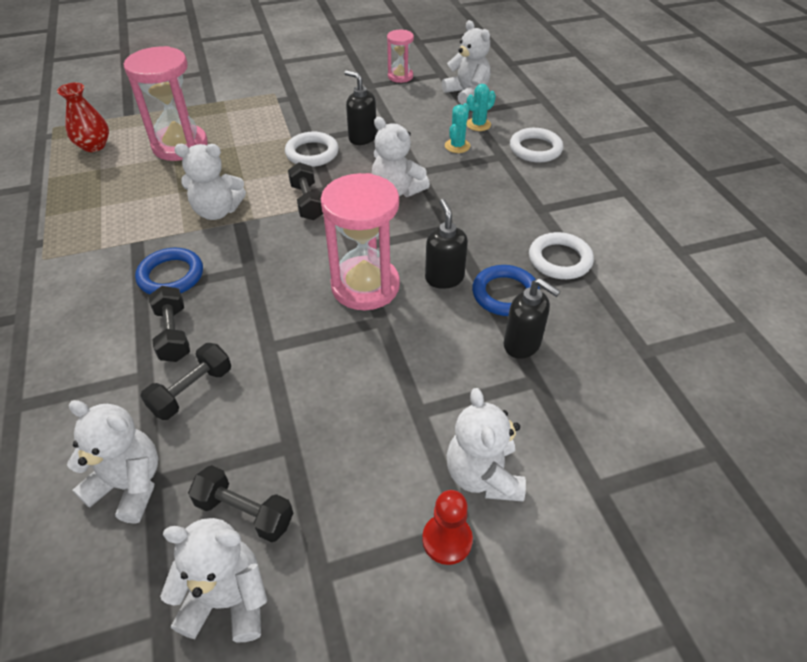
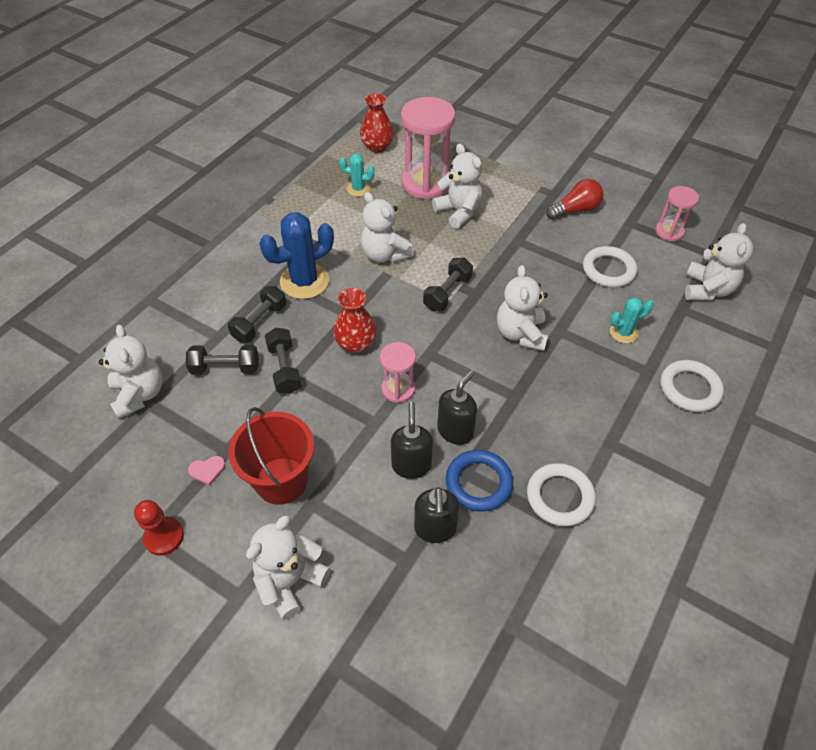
camera: 50 degrees right, 5 degrees up
(171, 276) = (304, 281): blue ring -> blue cactus
(227, 600) = (103, 500): white teddy bear -> white teddy bear (458, 212)
(245, 512) = (162, 464): black dumbbell -> black dumbbell (285, 368)
(286, 284) = (356, 343): none -> red vase
(296, 475) = (207, 470): none -> pink heart
(312, 153) = (503, 254): white ring -> white ring (608, 270)
(322, 98) = (575, 210): none -> red light bulb
(362, 138) = (557, 268): black soap dispenser -> black soap dispenser (411, 465)
(365, 286) = (398, 389): pink hourglass -> pink hourglass, size x0.54
(371, 420) = (281, 480): none -> red bucket
(447, 540) = (222, 591): red pawn -> red pawn (164, 537)
(478, 124) = (672, 327): turquoise cactus -> turquoise cactus (358, 189)

